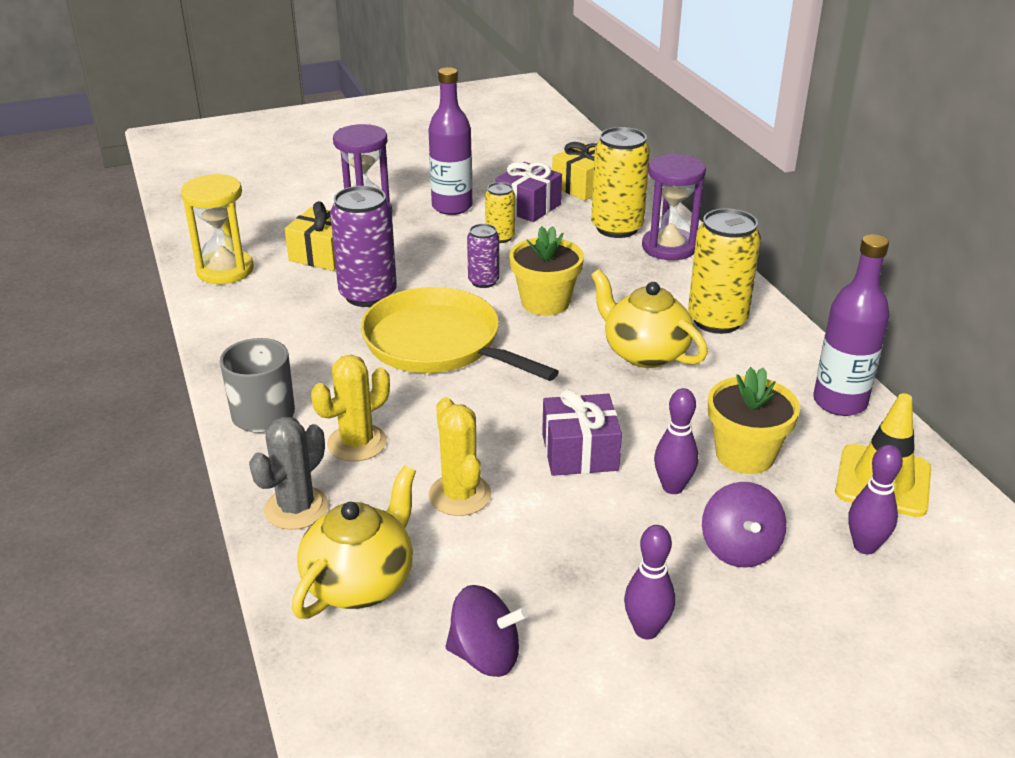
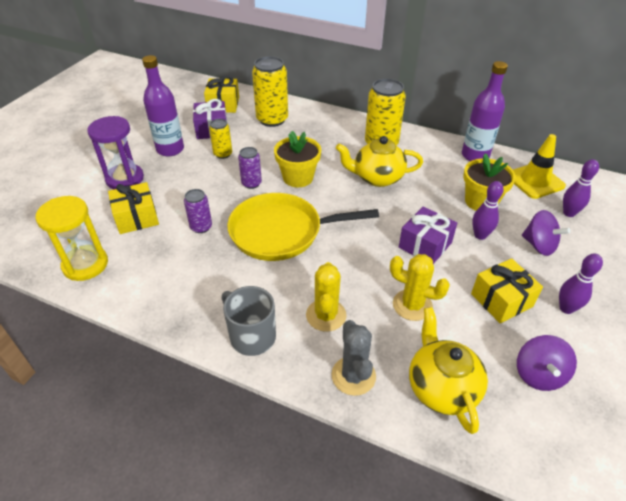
camera: 45 degrees left, 10 degrees up
(368, 295) = (201, 227): purple can -> purple can, size x0.55
(485, 655) = (538, 374): purple spinning top -> purple spinning top turned 135 degrees clockwise
(575, 563) = (501, 300): none -> yellow gift
(669, 247) = (310, 118): purple hourglass -> none

